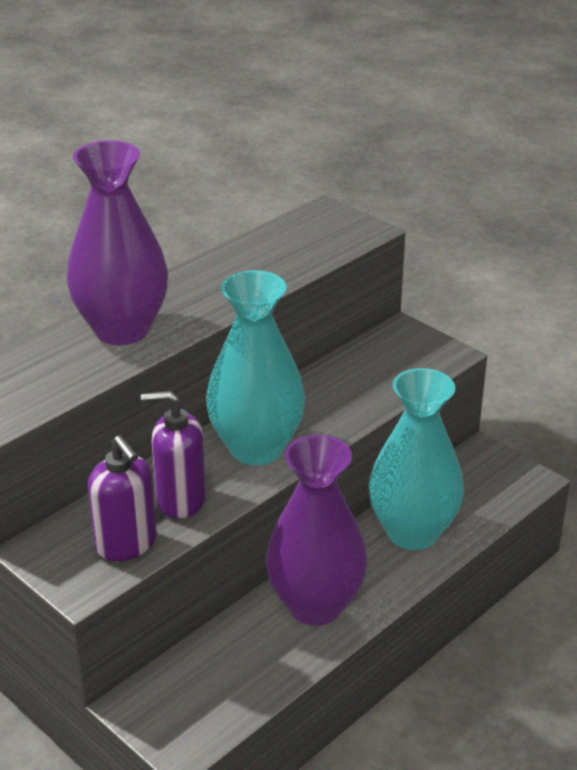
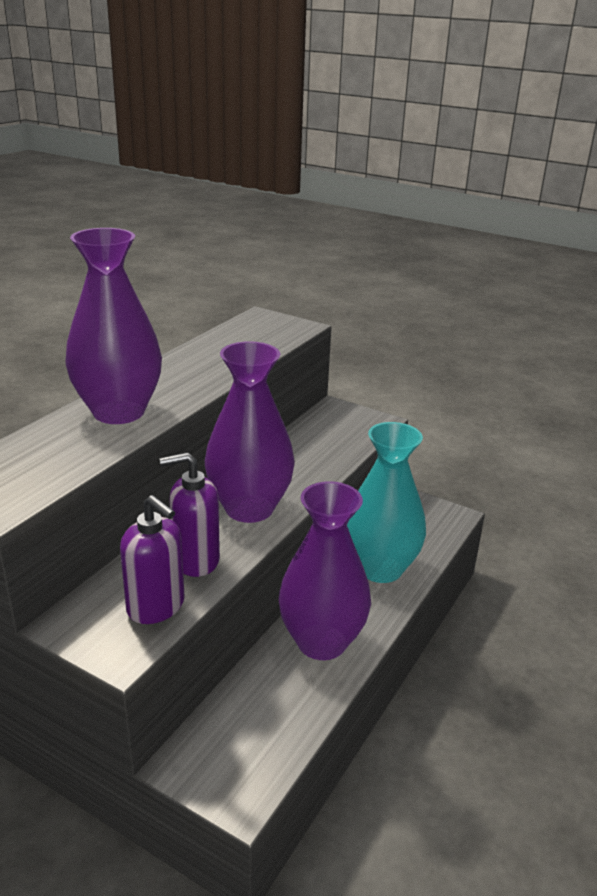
camera: 15 degrees left, 5 degrees down
(256, 448) = (249, 508): turquoise vase -> purple vase

